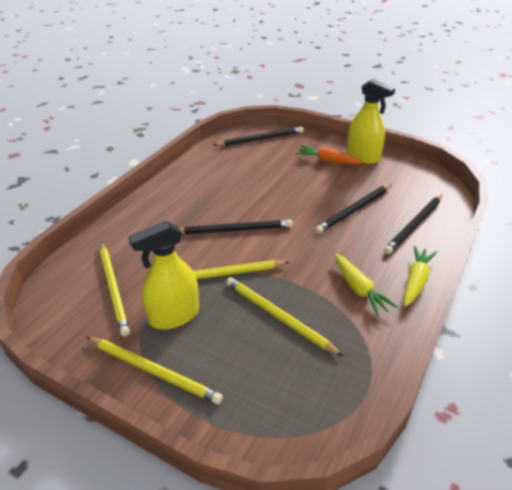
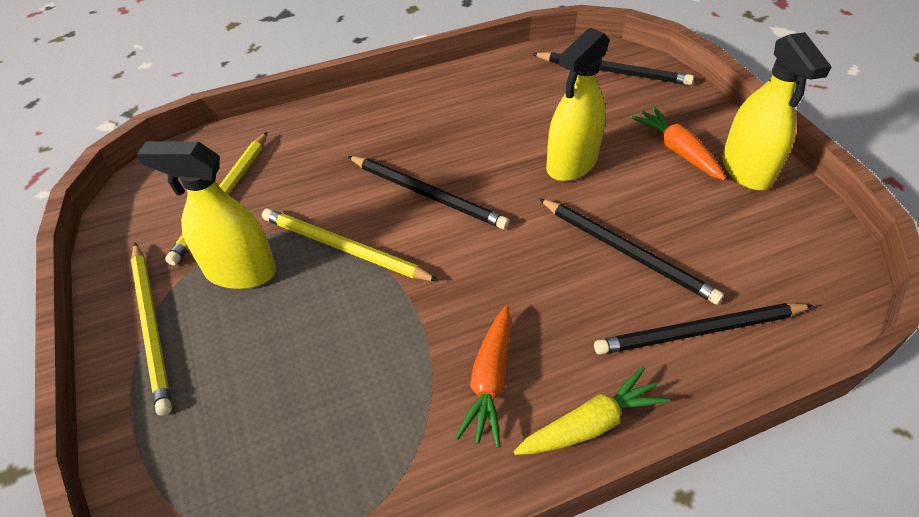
camera: 40 degrees right, 10 degrees up
(278, 316) = (345, 349): yellow pencil -> none
(288, 185) = (571, 163): none -> yellow spray bottle
(354, 210) = (627, 252): black pencil -> black pencil turned 135 degrees counterclockwise
(359, 289) = (490, 381): yellow carrot -> orange carrot

